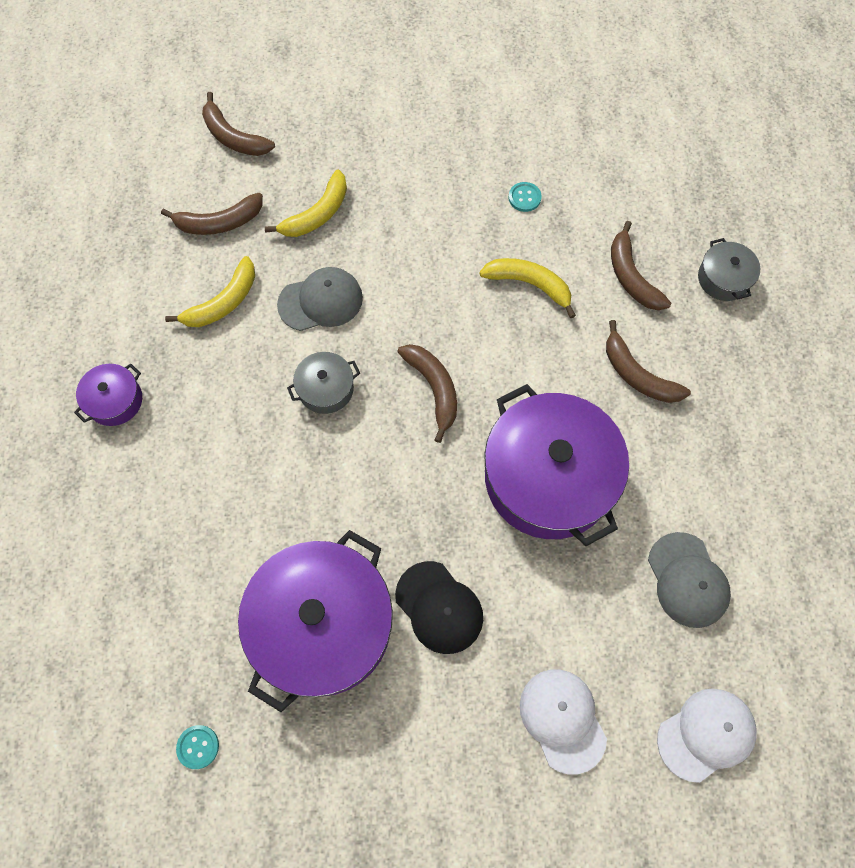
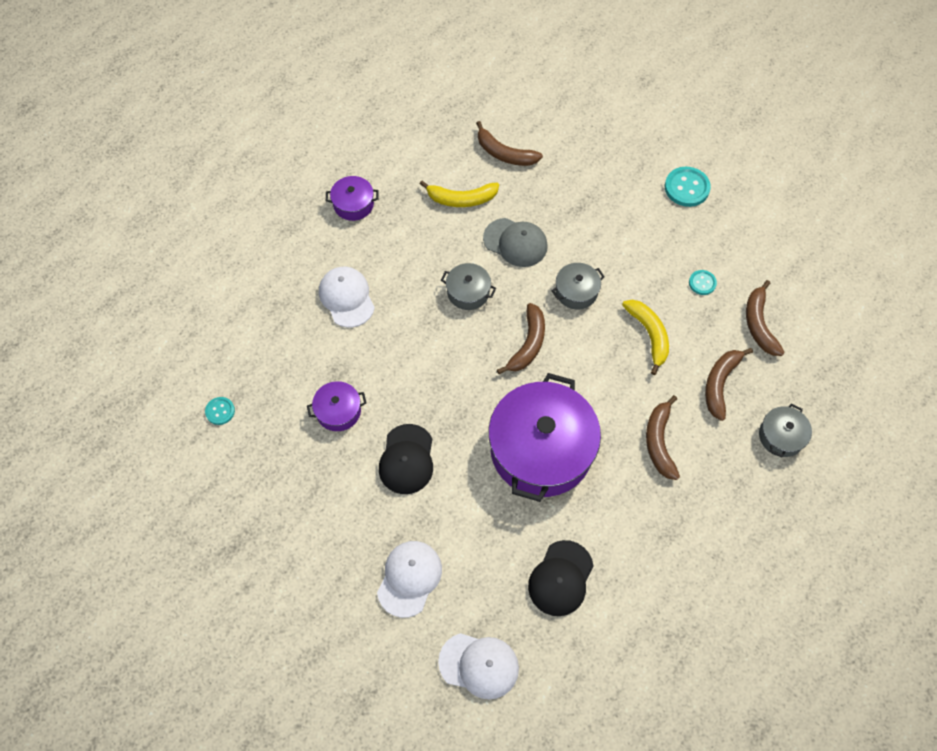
camera: 45 degrees right, 5 degrees down
(209, 502) = (347, 298): none -> white cap
(233, 137) = (562, 111): brown banana -> brown banana (759, 324)
(317, 214) = (565, 192): yellow banana -> none
(322, 625) = (338, 411): purple pot -> purple pot, size x0.45
(422, 121) = (686, 188): none -> turquoise button
(425, 300) = (576, 291): none -> grey pot
(687, 580) = (560, 578): grey cap -> black cap

